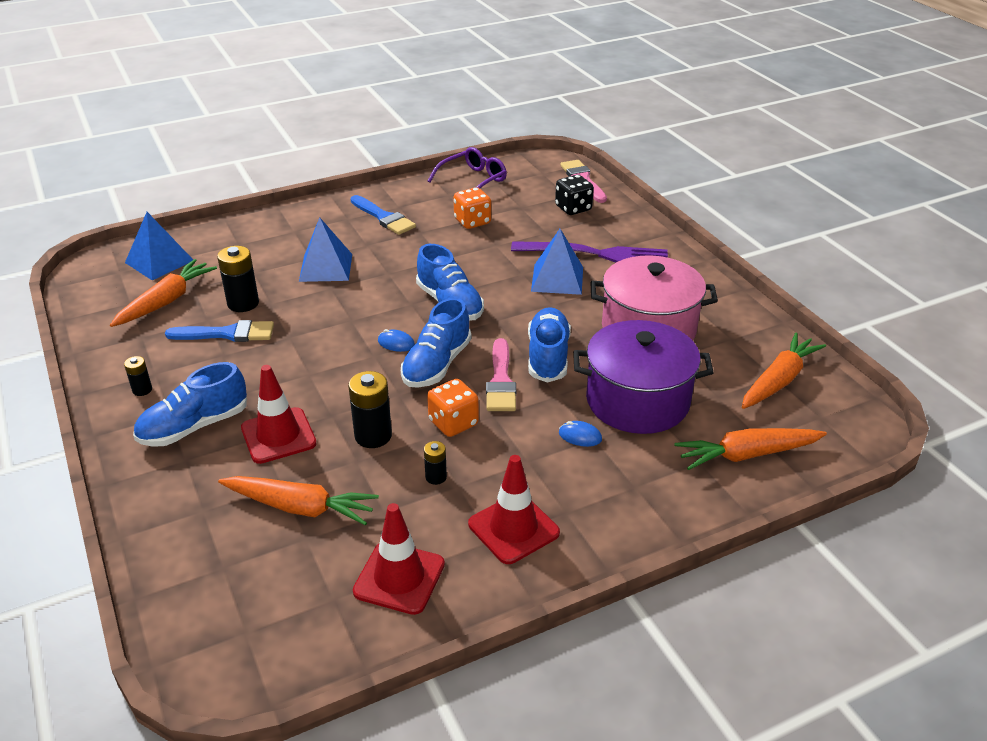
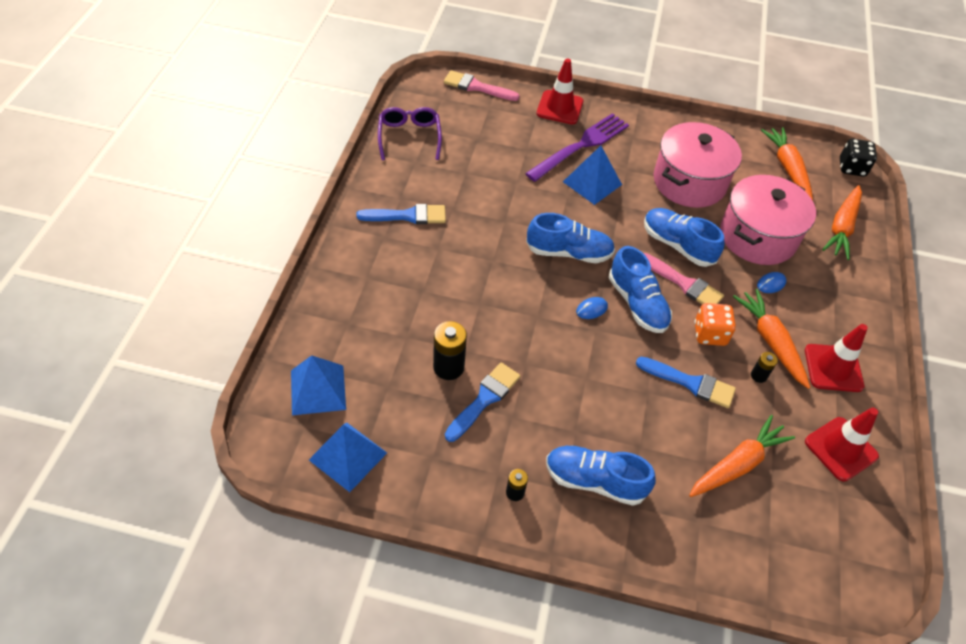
camera: 55 degrees left, 15 degrees up
(166, 301) = (393, 416): orange carrot -> orange carrot (771, 342)
(194, 427) = (594, 481): blue shoe -> blue shoe turned 105 degrees clockwise
(278, 436) = (647, 435): red traffic cone -> red traffic cone (560, 107)
(325, 267) = (447, 290): blue pyramid -> blue pyramid (348, 456)
(373, 436) = (690, 383): black battery -> blue brush
(472, 222) = (470, 174): orange dice -> none
(573, 208) = (510, 117): black dice -> black dice (852, 168)
(637, 401) = (757, 236): purple pot -> pink pot

